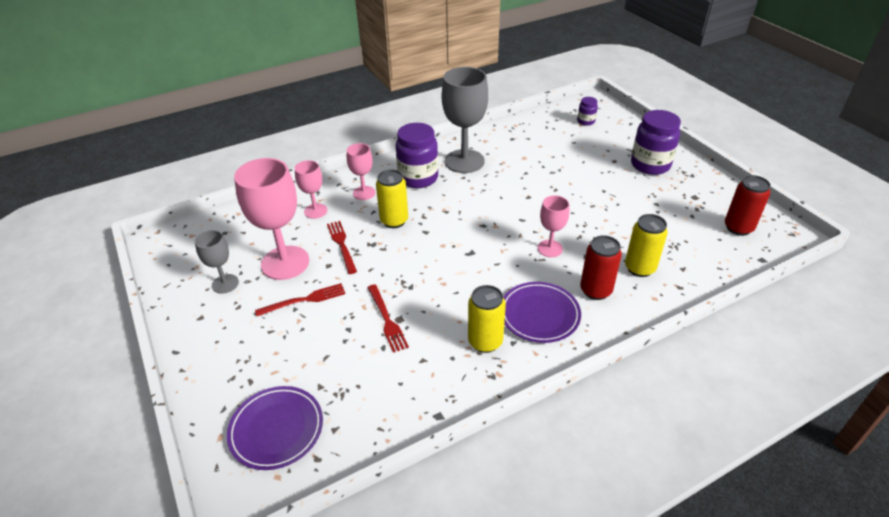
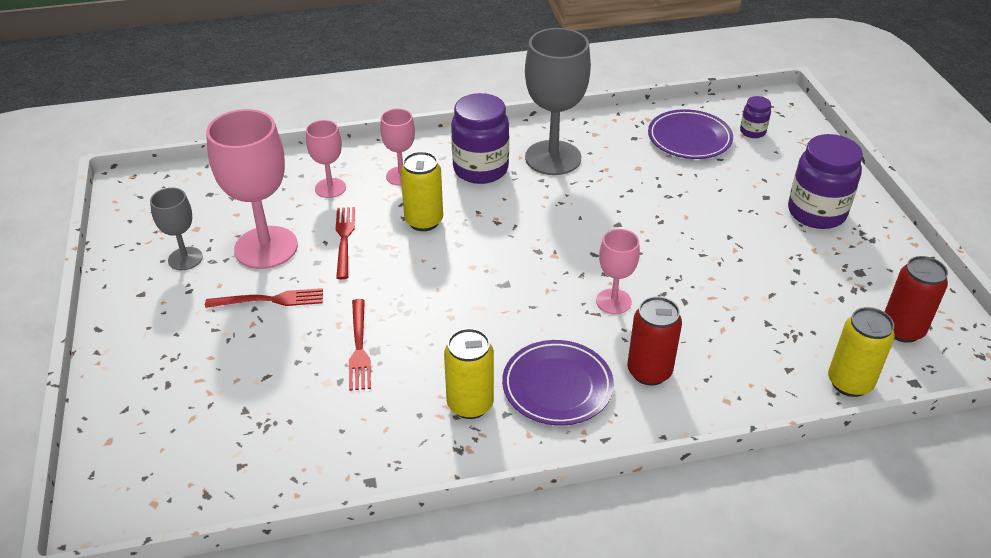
camera: 15 degrees right, 0 degrees up
(276, 429) = (174, 449): purple plate -> purple plate (689, 138)
(639, 268) = (726, 355): yellow can -> yellow can (849, 383)

